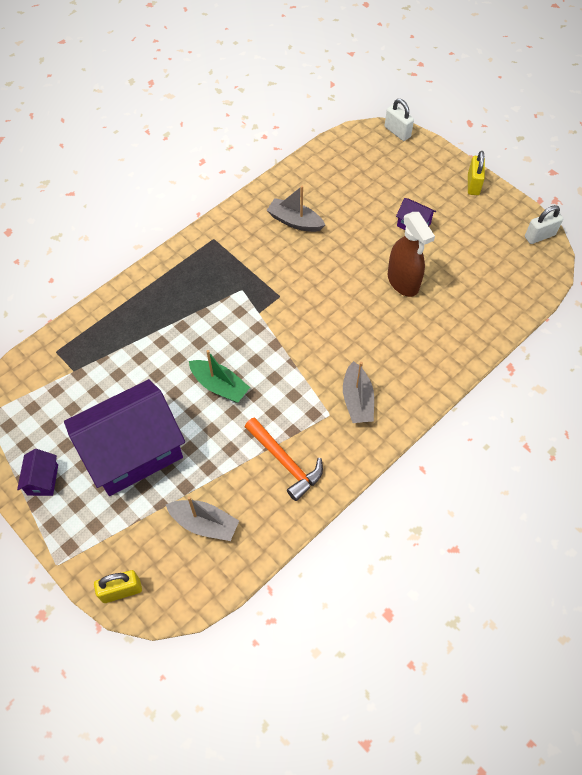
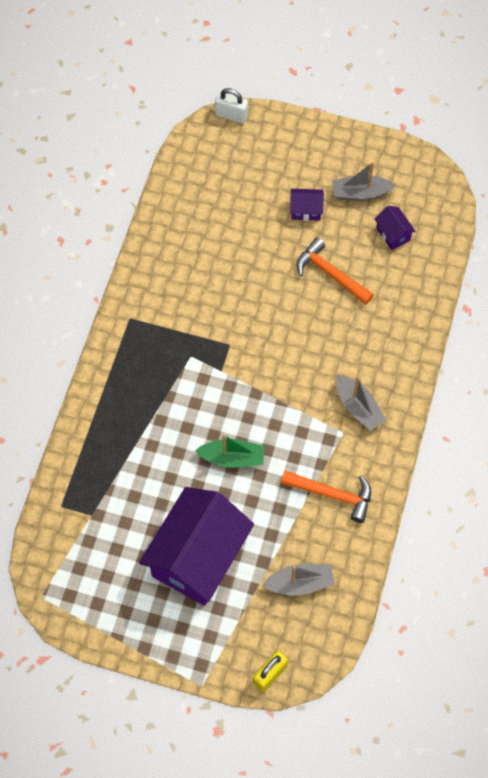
camera: 30 degrees left, 5 degrees up
(43, 480) = (137, 624): purple house -> purple house (393, 234)
(295, 221) = (195, 261): grey boat -> grey boat (360, 193)
(403, 282) = (330, 274): brown spray bottle -> orange hammer
(473, 184) = (335, 140): yellow padlock -> none
(539, 236) = (423, 166): white padlock -> none

